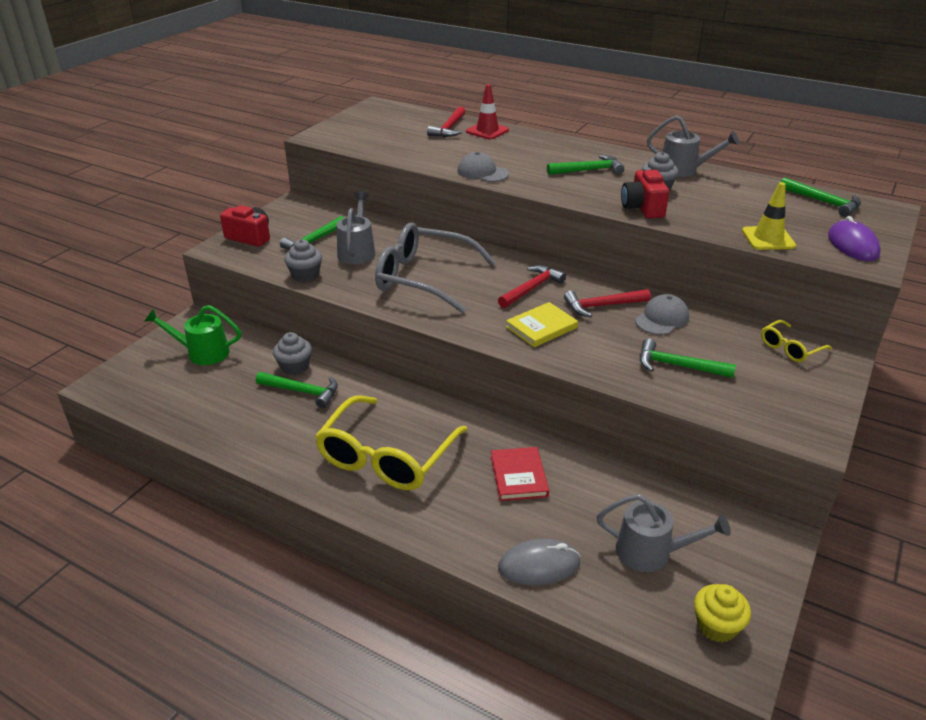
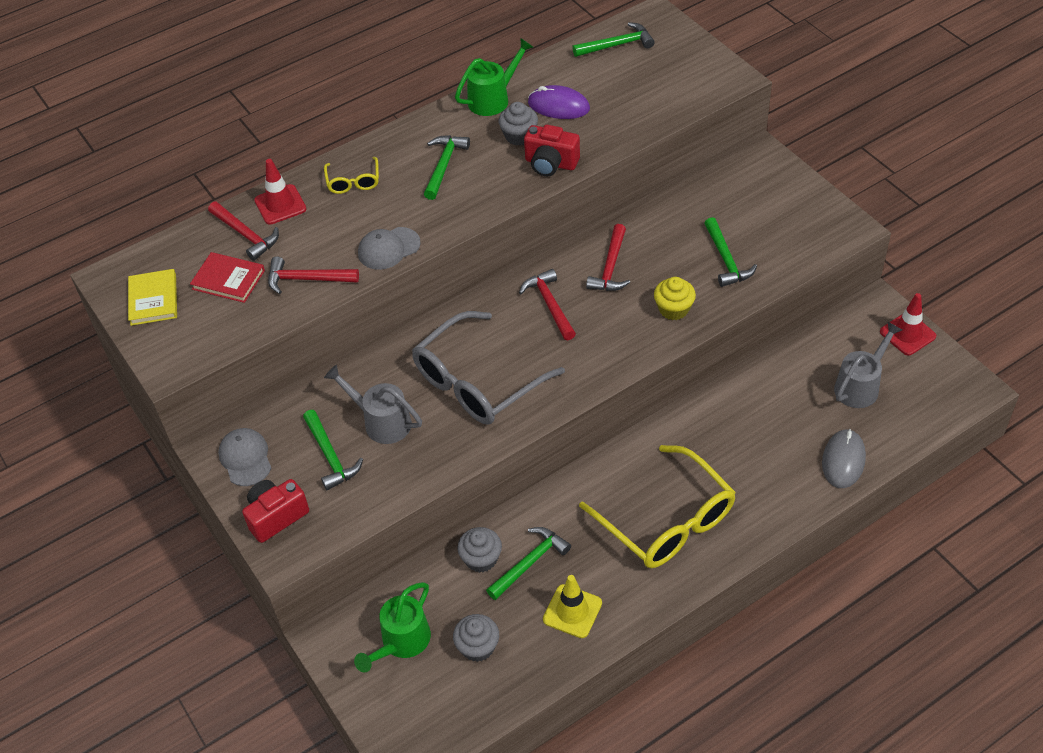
camera: 60 degrees left, 15 degrees up
(305, 275) = (403, 483): grey cupcake -> grey cupcake (477, 647)
(427, 155) = (307, 279): none -> red hammer
(519, 476) = (739, 433): red book -> red book (228, 280)
(541, 327) = (620, 324): yellow book -> yellow book (153, 299)
(662, 319) = (654, 236): grey cap -> grey cap (245, 458)
(677, 366) = (726, 260): green hammer -> green hammer turned 60 degrees counterclockwise
(684, 170) = (493, 98): grey watering can -> green watering can
(716, 626) = (939, 382): yellow cupcake -> yellow cupcake (673, 309)
(762, 575) = (907, 334): none -> red traffic cone
(768, 238) = (657, 112): yellow traffic cone -> yellow traffic cone (572, 611)
(790, 348) = (740, 180): yellow glasses -> yellow glasses (353, 181)
(852, 245) = (697, 70): purple mouse -> purple mouse (558, 106)

